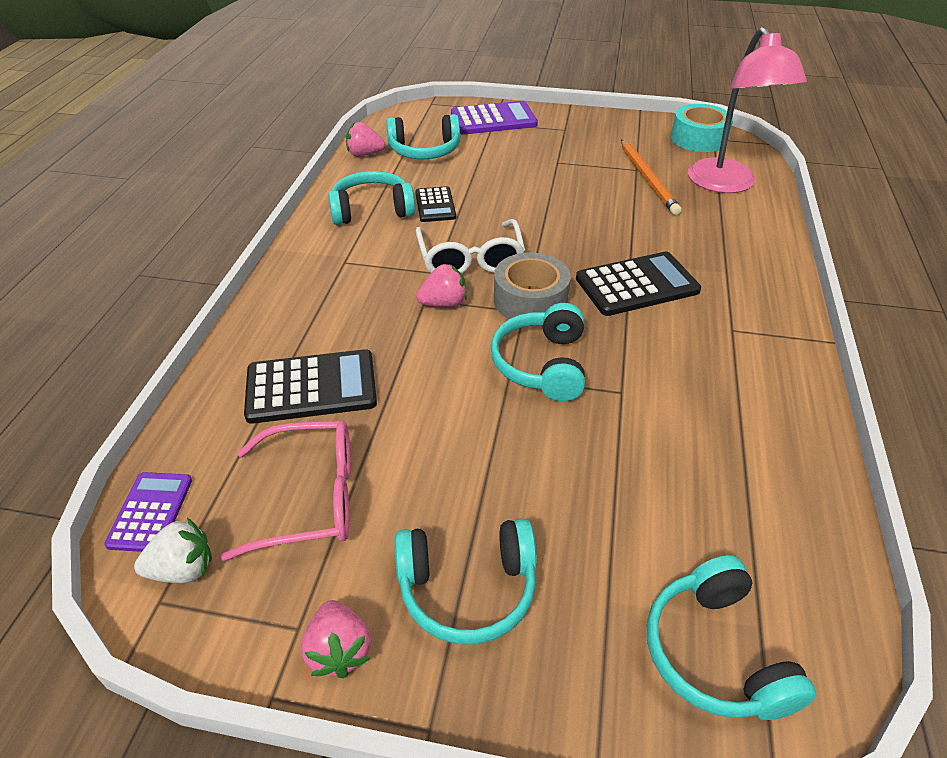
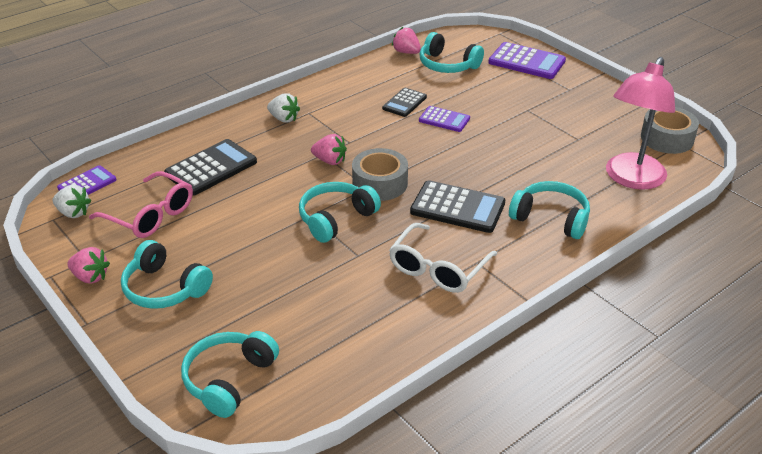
camera: 40 degrees right, 5 degrees down
(311, 387) = (211, 168): black calculator -> black calculator turned 75 degrees counterclockwise
(324, 282) = (284, 119): none -> white strawberry
(339, 651) = (90, 277): pink strawberry -> pink strawberry turned 90 degrees counterclockwise
(372, 210) = (363, 89): turquoise headphones -> turquoise headphones (551, 218)
(470, 259) = (379, 144): white glasses -> white glasses (438, 268)
(498, 204) = (444, 119): none -> purple calculator
(648, 179) = (575, 149): orange pencil -> none
(698, 138) = (667, 138): turquoise tape -> grey tape

